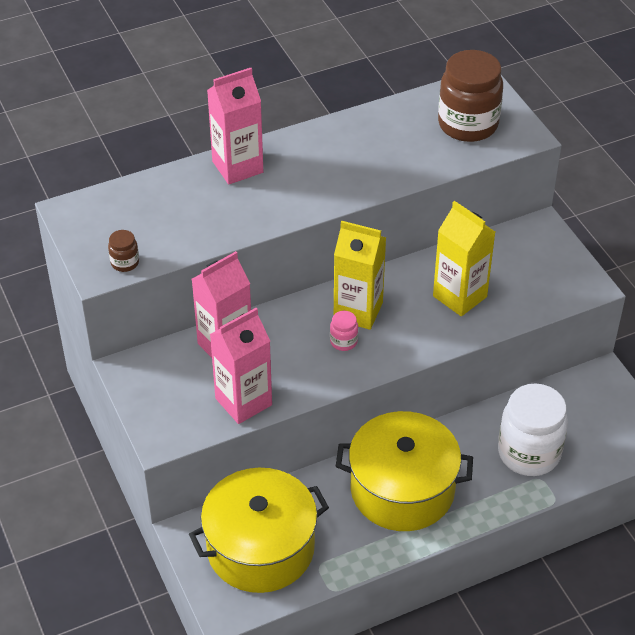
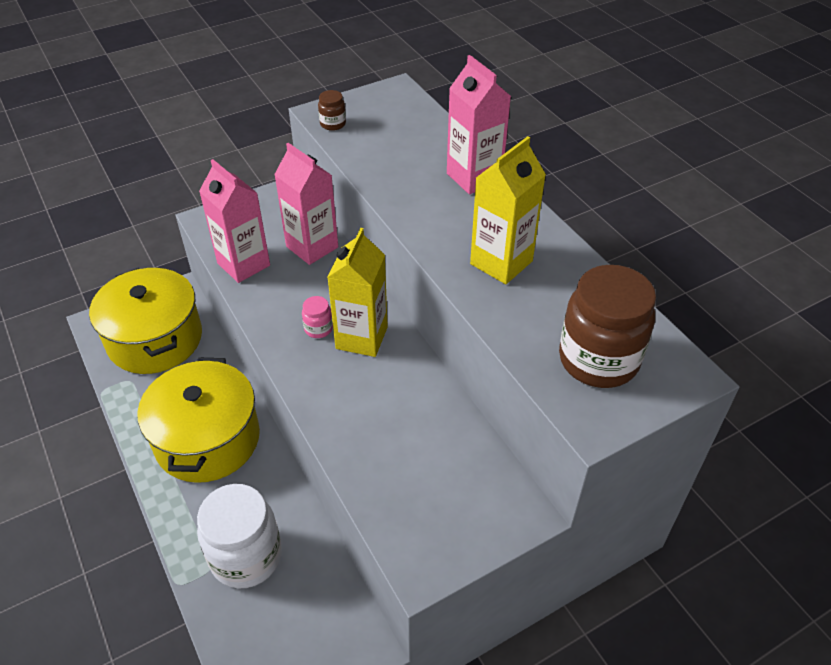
camera: 85 degrees right, 0 degrees up
(459, 296) = (390, 426): yellow carton -> yellow carton (501, 262)

